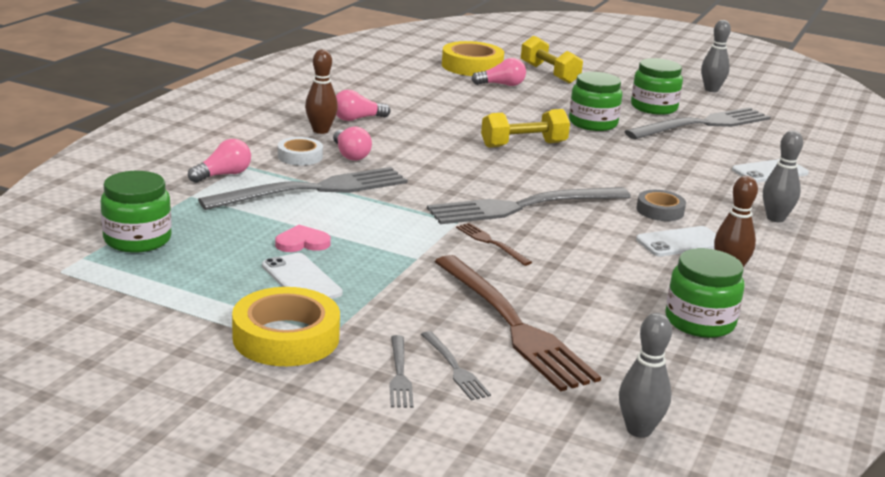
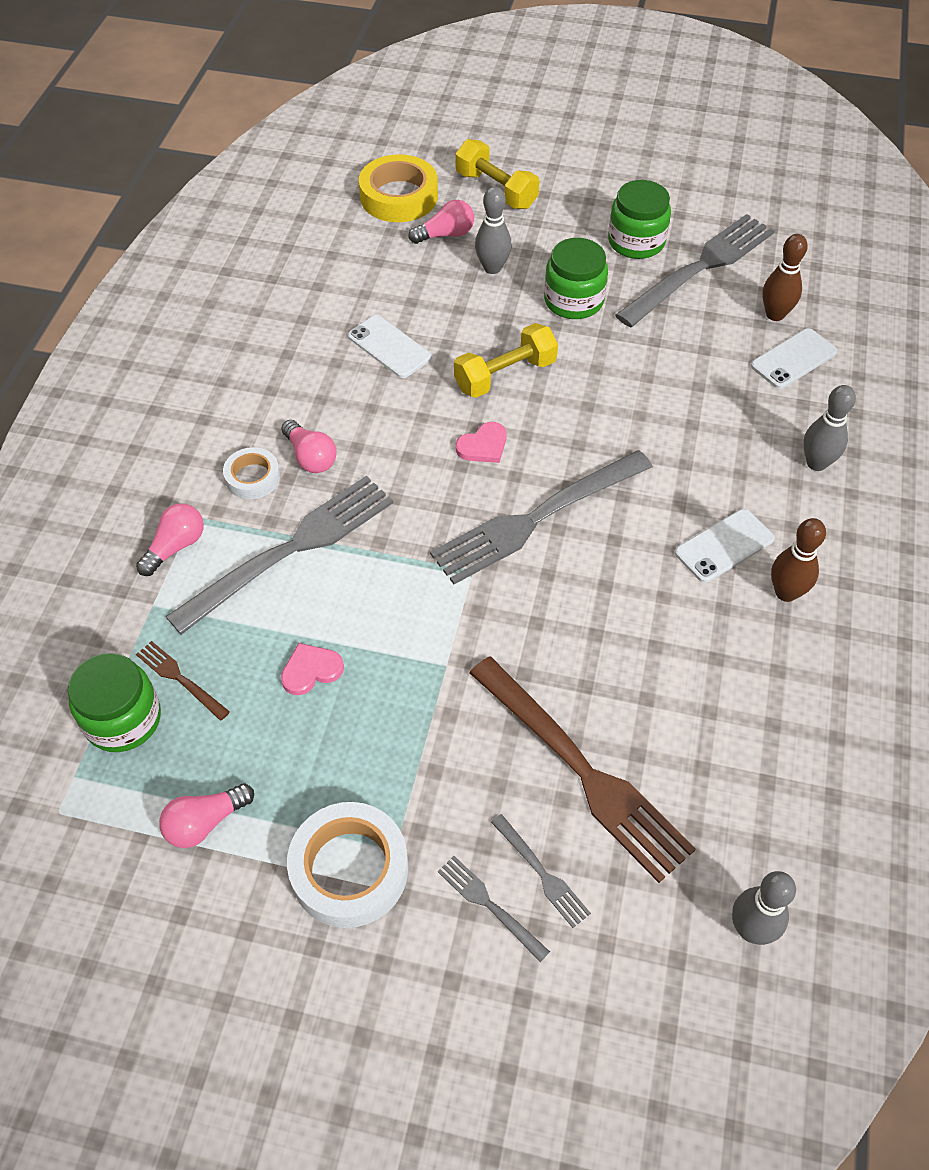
camera: 10 degrees left, 30 degrees up
(286, 337) = (349, 869): yellow tape -> white tape
(301, 279) = (332, 748): white phone -> white phone (389, 347)
(321, 130) = (259, 409): brown bowling pin -> brown bowling pin (775, 314)
(357, 119) = (295, 368): pink light bulb -> pink light bulb (205, 822)
(400, 375) = (488, 904): grey fork -> grey fork turned 150 degrees clockwise
(490, 242) = (518, 608): brown fork -> brown fork (179, 678)
(492, 170) = (483, 446): none -> pink heart
(660, 211) = (689, 483): grey tape -> none
(699, 321) = (773, 704): green jar -> none
(711, 90) = (694, 178): grey bowling pin -> grey bowling pin (492, 268)

